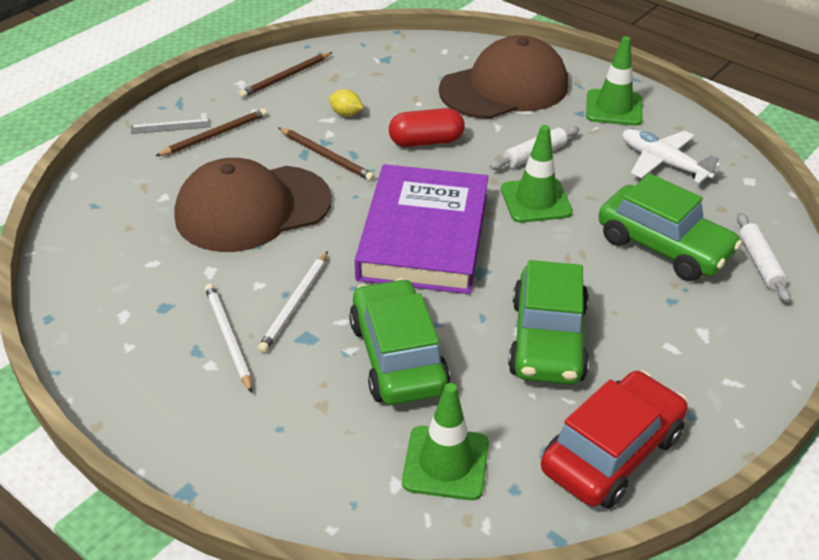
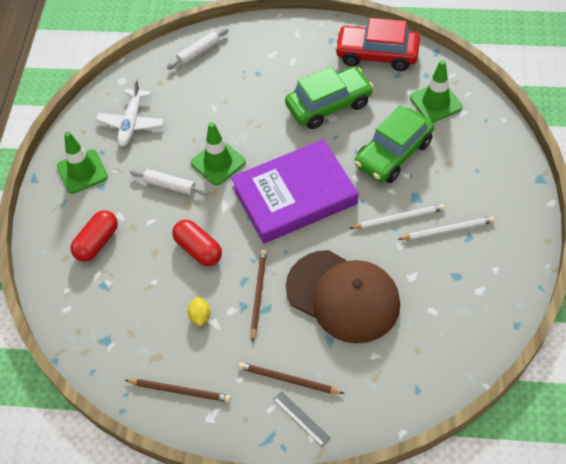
camera: 120 degrees left, 15 degrees up
(228, 337) = (448, 230): white pencil -> white pencil turned 135 degrees counterclockwise
(504, 88) = (97, 242): brown cap -> red capsule
(663, 246) = (215, 92): green car -> none

